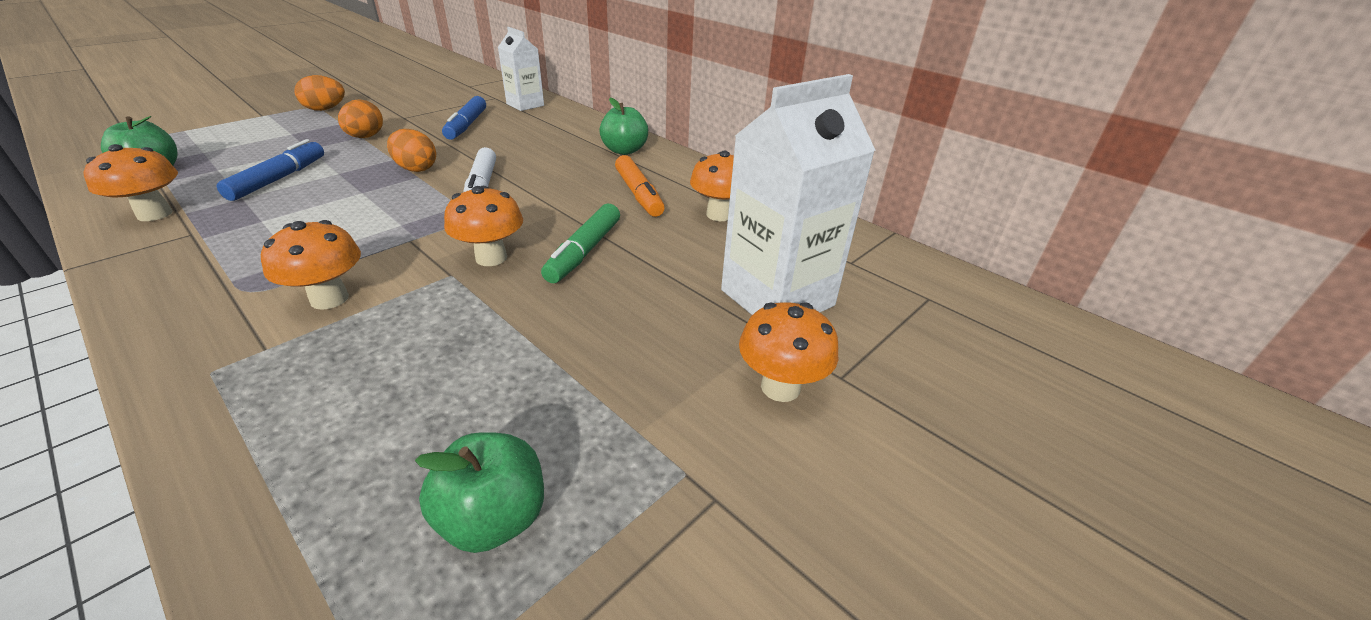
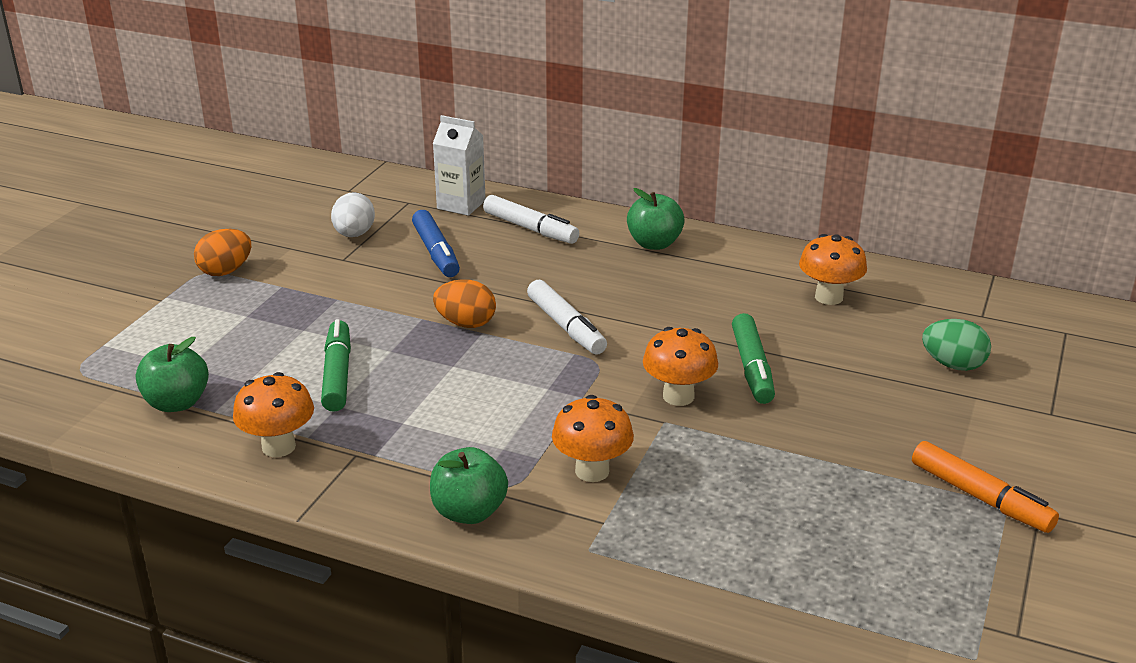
camera: 20 degrees left, 5 degrees down
(279, 179) = (337, 374): blue marker -> green marker
(365, 137) = (344, 298): orange egg -> none
(433, 107) = (354, 234): none -> white egg
(494, 518) = (919, 564): green apple -> green apple (469, 512)
(549, 125) = (530, 229): none -> white marker
(639, 194) = (730, 294): orange marker -> orange marker (980, 497)
(777, 298) = (953, 365): white carton -> green egg
(780, 387) = (1017, 433): orange mushroom -> none

